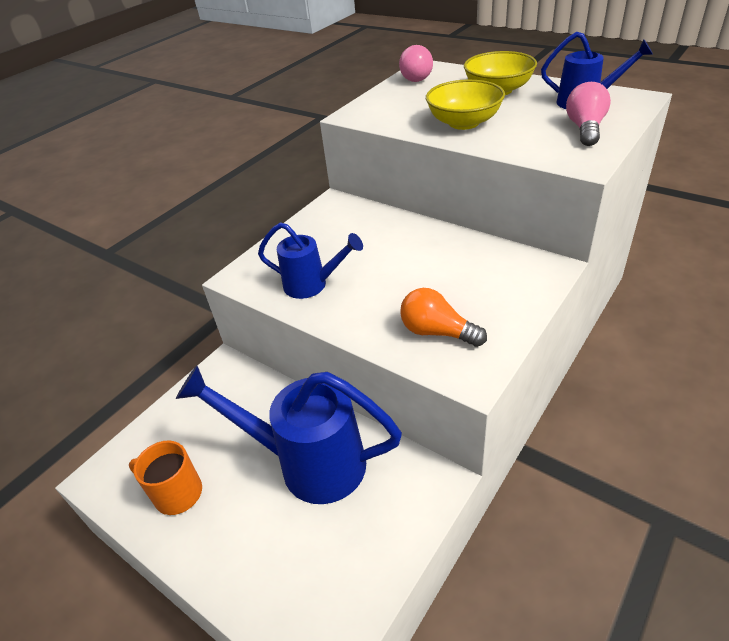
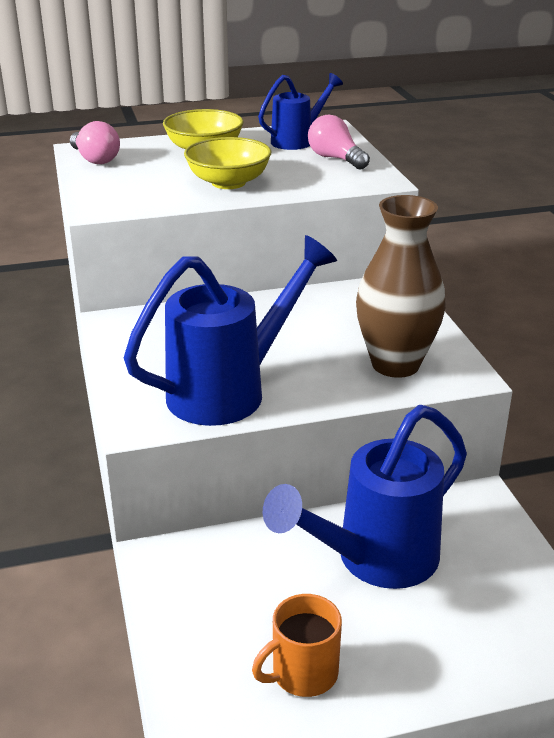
camera: 55 degrees left, 10 degrees down
(313, 285) = (231, 390): blue watering can -> blue watering can, size x1.76
(437, 332) = (395, 364): orange light bulb -> brown vase

